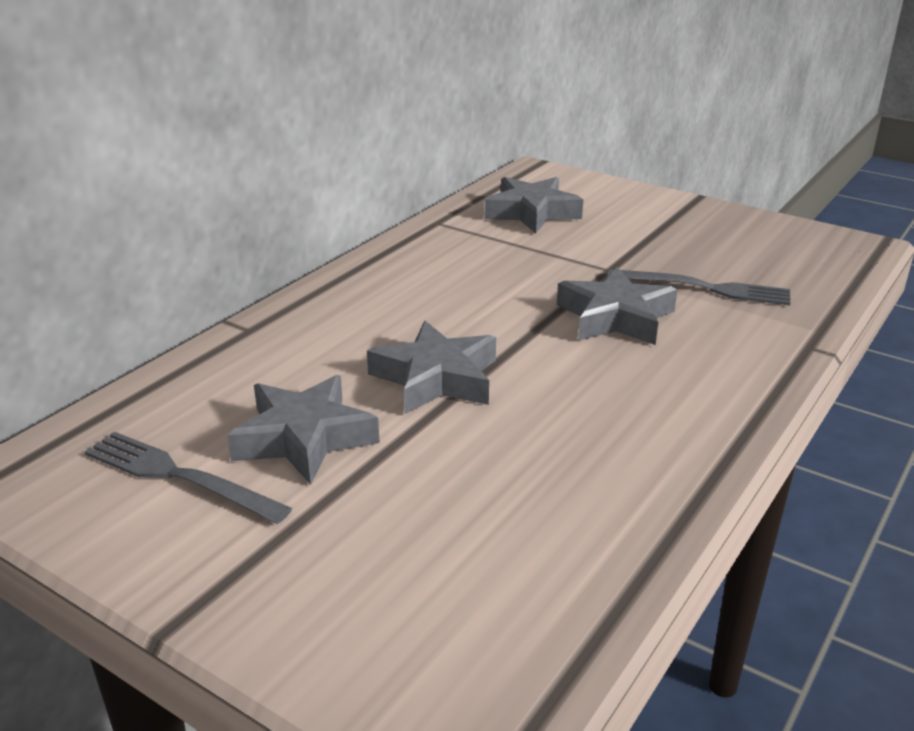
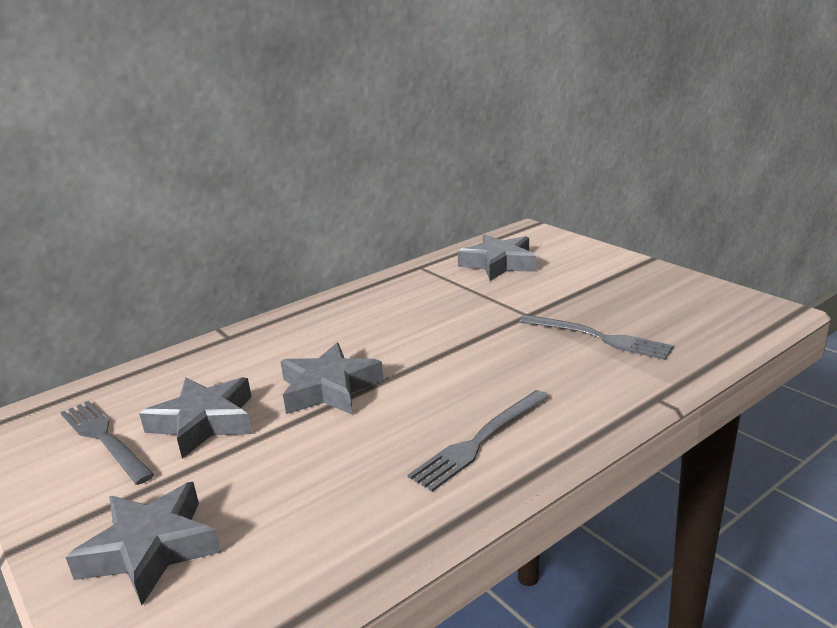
camera: 20 degrees right, 5 degrees down
(615, 317) = (504, 355): grey star -> grey star (151, 549)
(658, 414) = (479, 441): none -> grey fork

